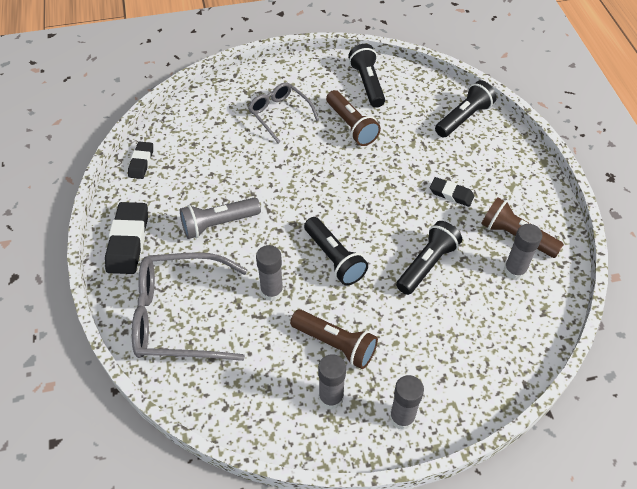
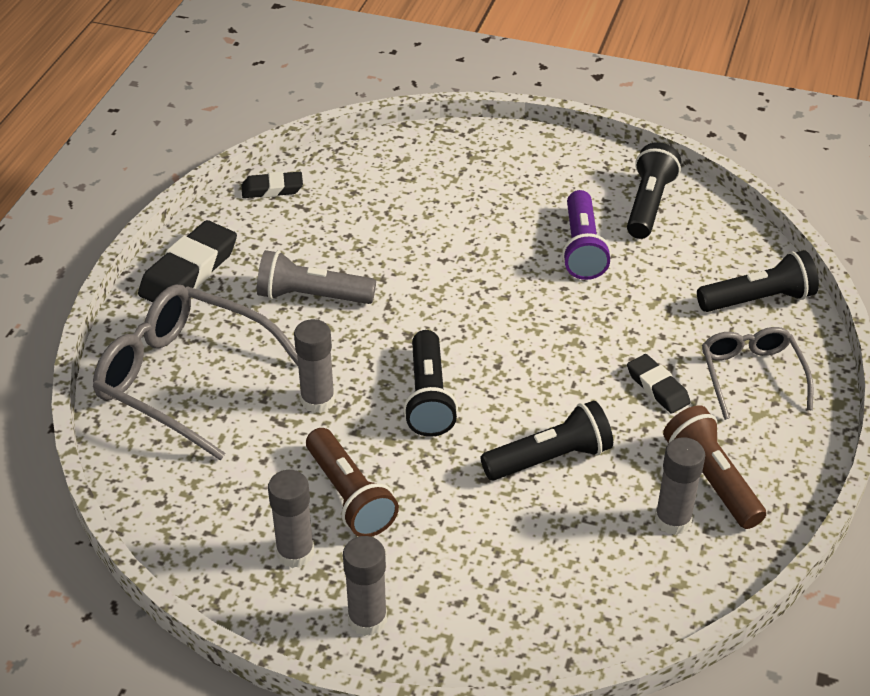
camera: 30 degrees right, 10 degrees down
(141, 162) = (272, 189): black eraser -> black eraser turned 45 degrees clockwise
(280, 114) = (493, 199): grey glasses -> grey glasses (751, 376)
(351, 126) = (582, 248): brown flashlight -> purple flashlight

